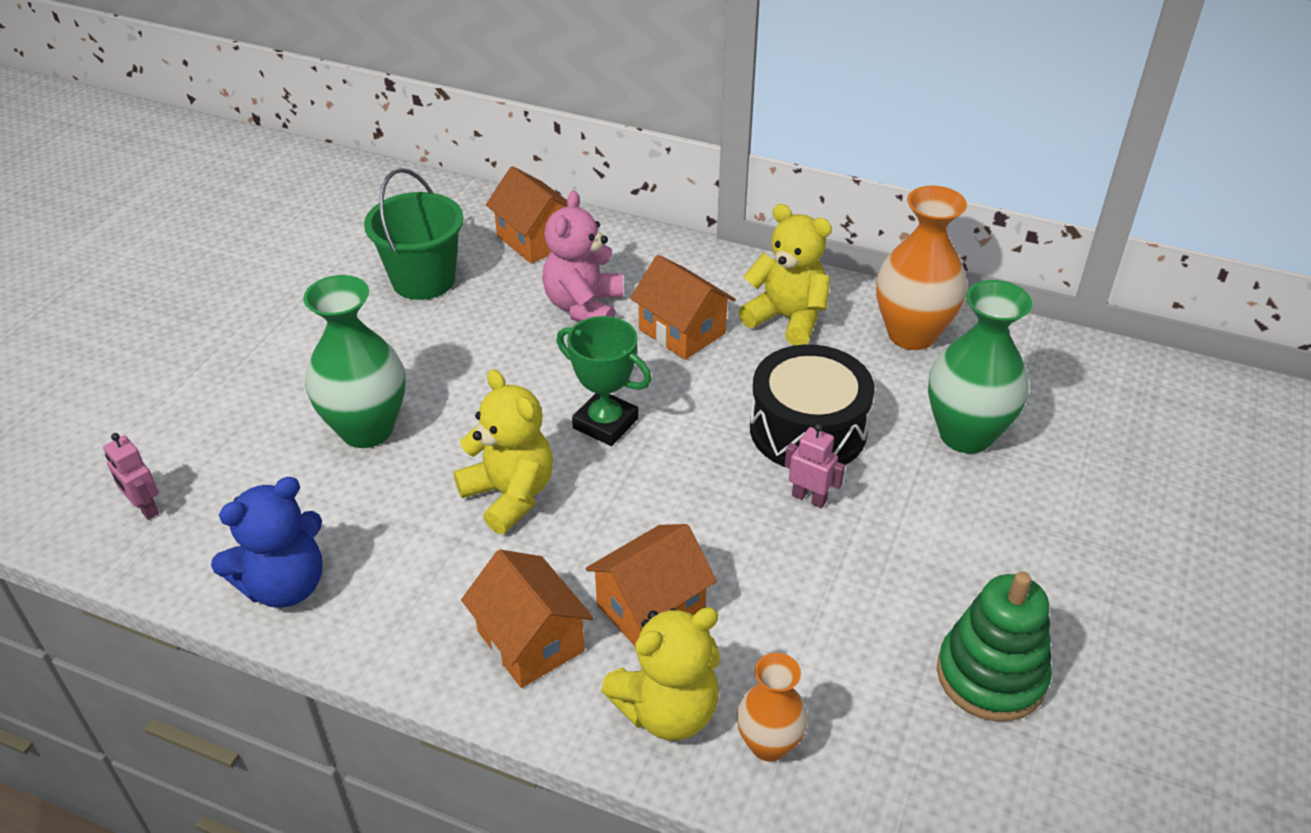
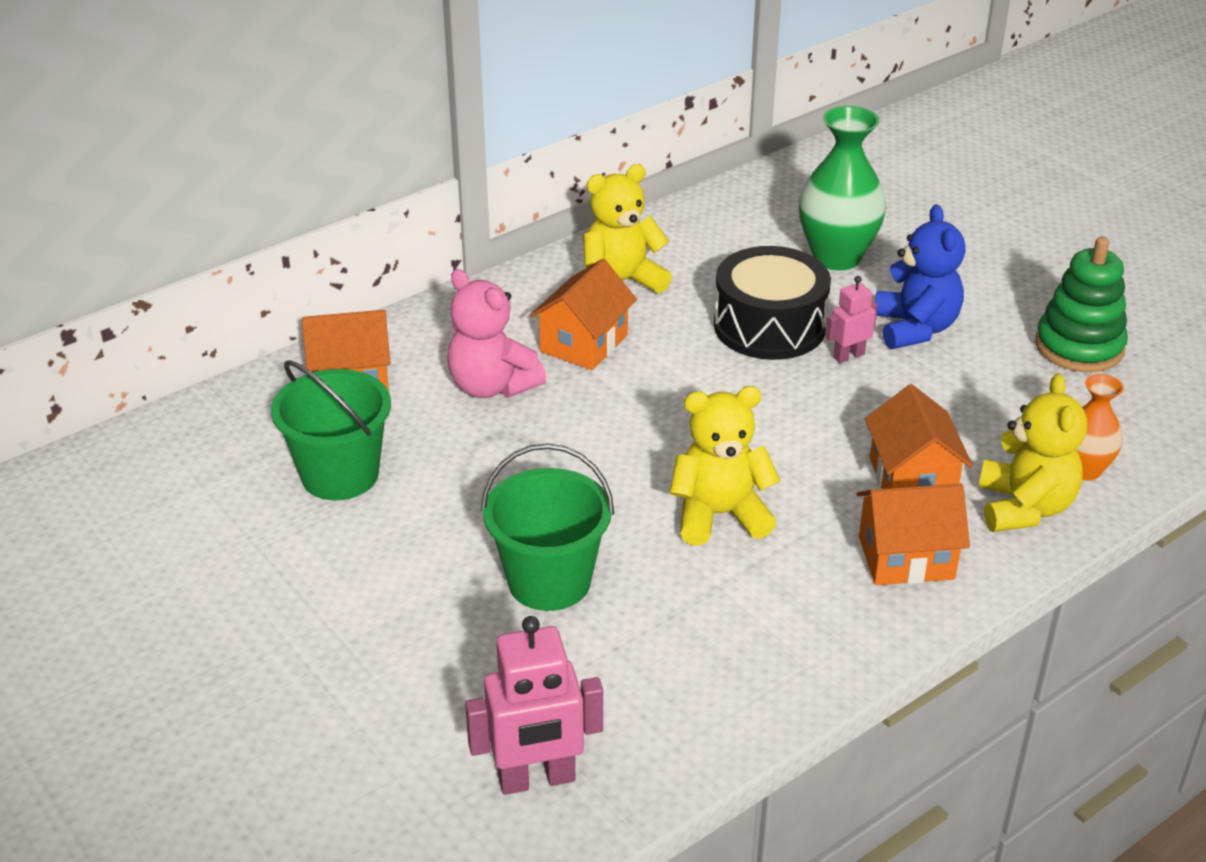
camera: 60 degrees left, 5 degrees down
(145, 508) = (537, 779): pink robot -> pink robot, size x1.78
(285, 585) = (732, 696): blue teddy bear -> blue teddy bear (915, 328)
(367, 429) = (549, 581): green vase -> green bucket
(605, 423) = (670, 429): green trophy -> none
(682, 331) = (584, 343): orange house -> orange house turned 45 degrees counterclockwise
(912, 334) = (699, 232): orange vase -> none

